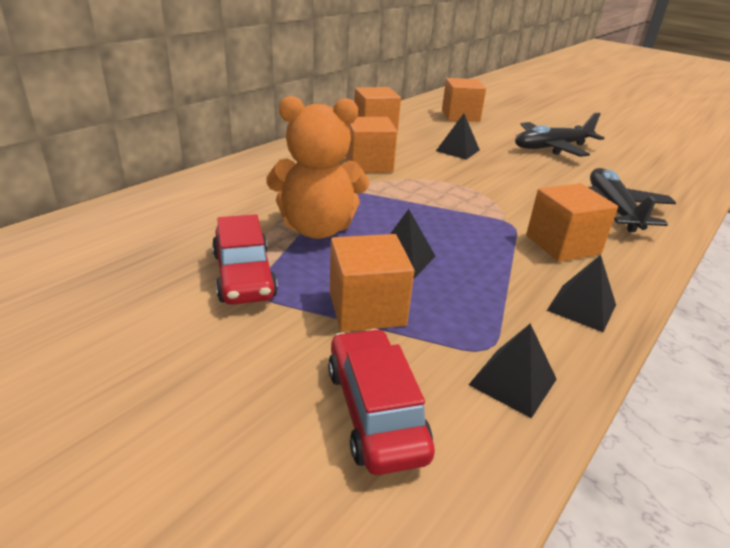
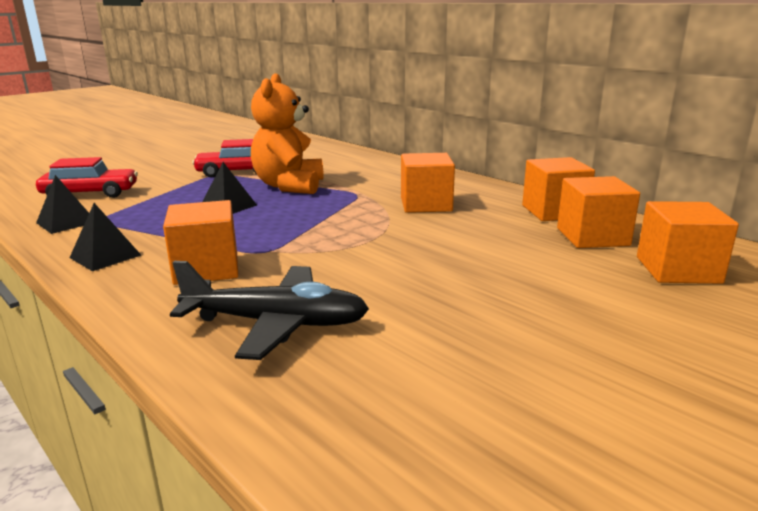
camera: 100 degrees right, 10 degrees down
(367, 308) = (176, 195): orange cube -> orange cube (592, 237)
(457, 150) = (490, 249): black pyramid -> none
(551, 147) = (544, 329): black plane -> none

